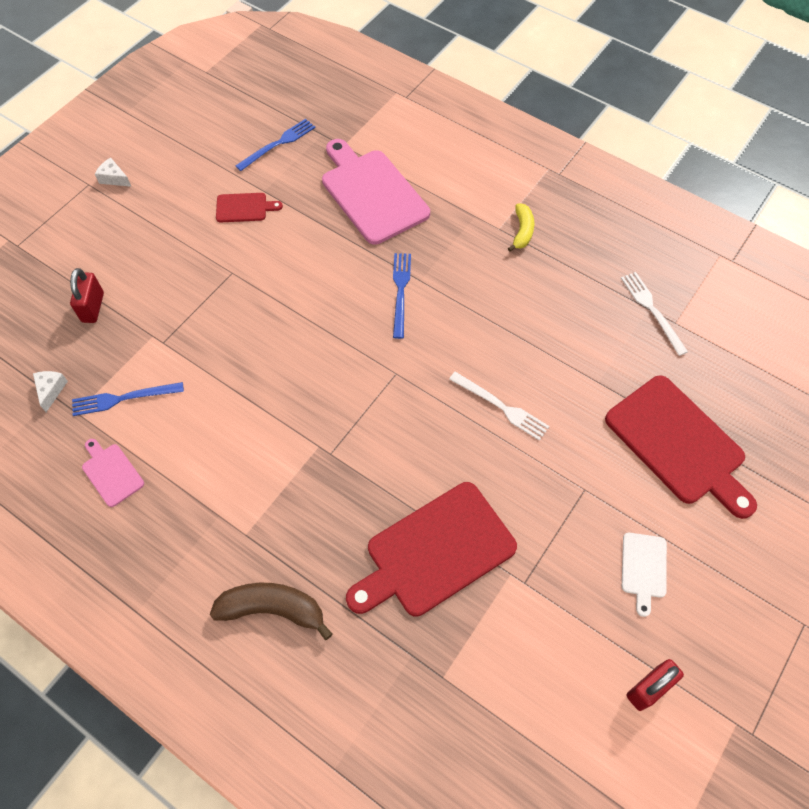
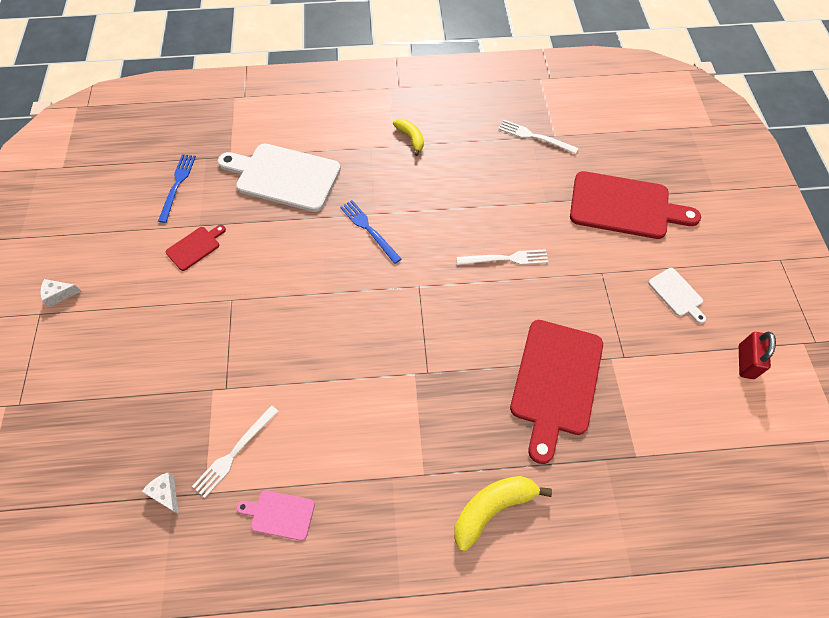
camera: 40 degrees left, 0 degrees up
(93, 307) = (139, 404): red padlock -> none
(123, 398) = (234, 453): blue fork -> white fork
(273, 609) = (492, 508): brown banana -> yellow banana
(372, 193) = (284, 176): pink cutting board -> white cutting board

